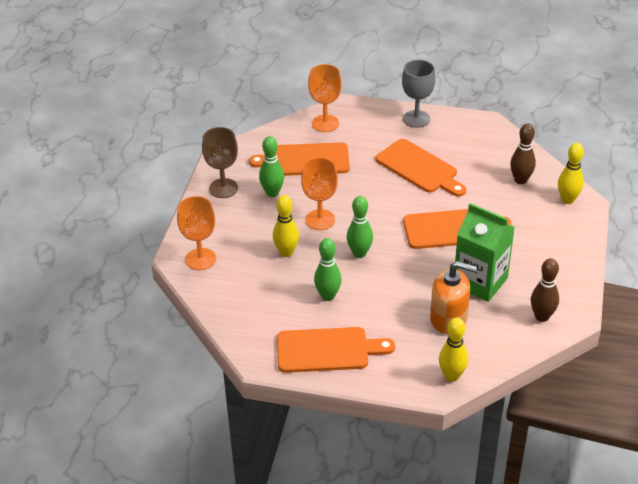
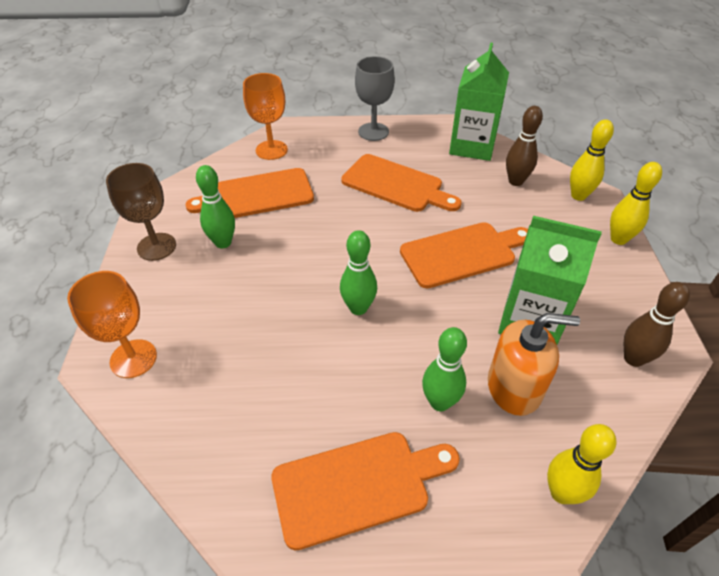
camera: 15 degrees left, 5 degrees up
(286, 252) = (258, 325): yellow bowling pin -> yellow bowling pin (618, 239)
(320, 220) = (293, 269): orange goblet -> none
(328, 296) = (332, 384): green bowling pin -> green bowling pin (440, 402)
(497, 144) = (472, 146): none -> green carton

